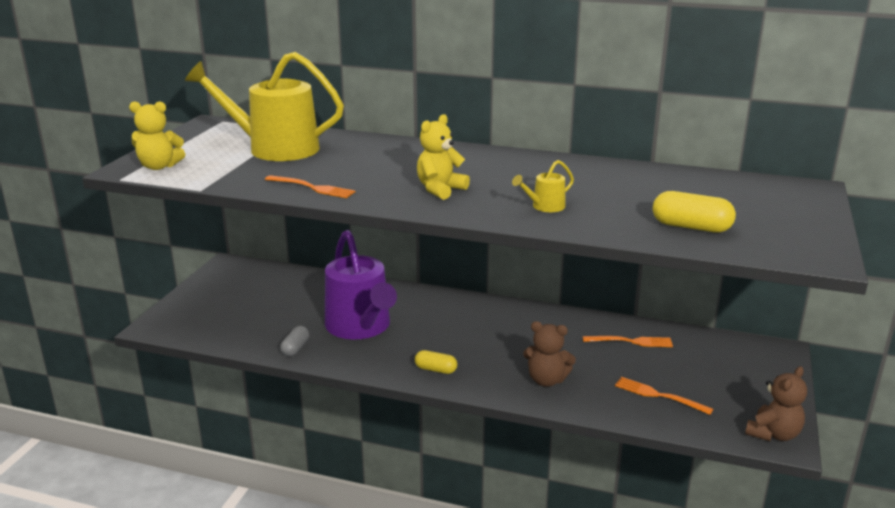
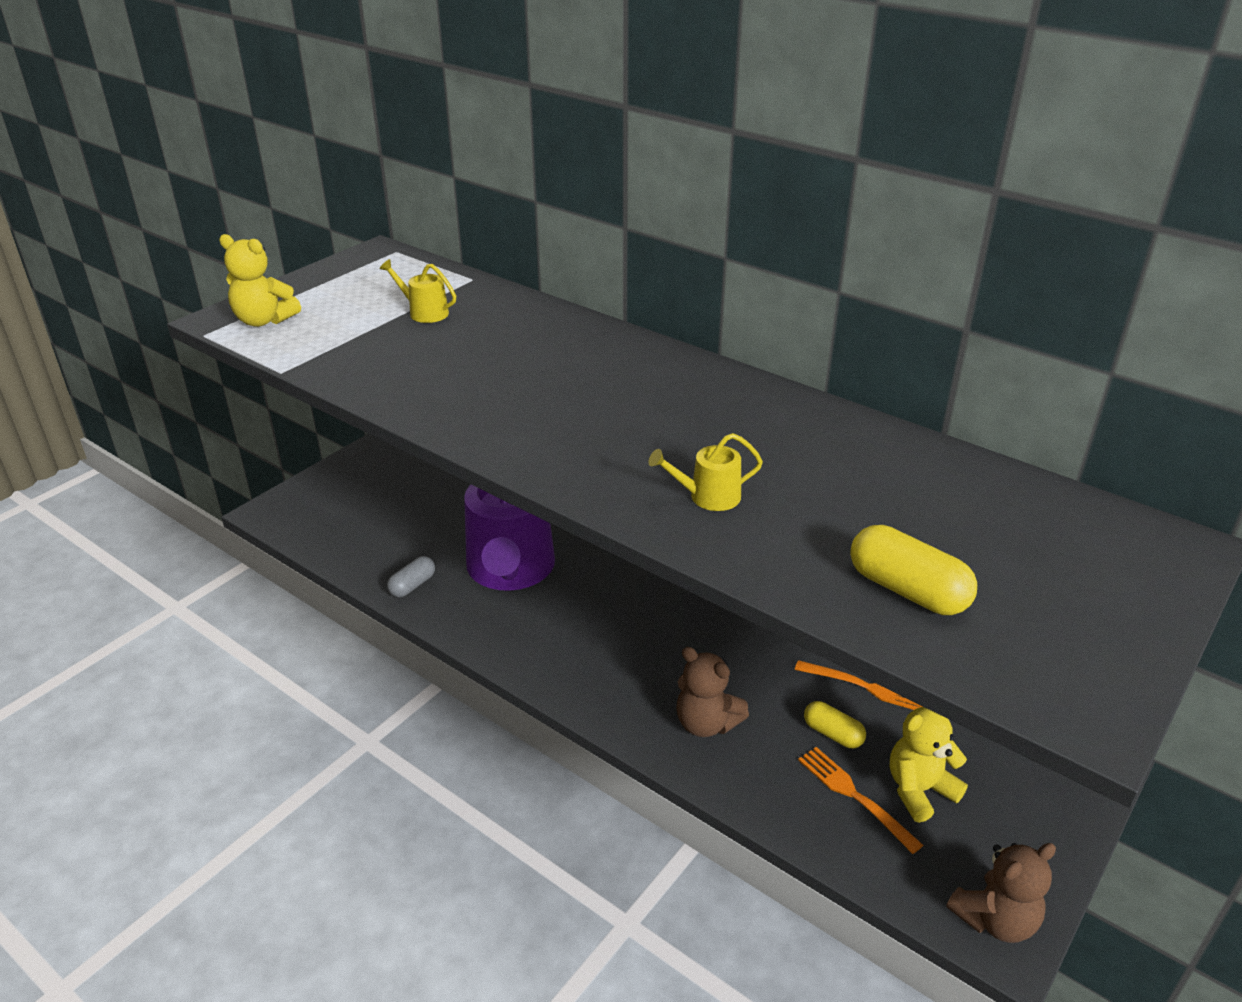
camera: 20 degrees right, 10 degrees up
(275, 148) = (424, 312): yellow watering can -> yellow watering can, size x0.41
(312, 187) = (418, 394): orange fork -> none
(435, 369) = (567, 665): yellow capsule -> yellow capsule (833, 734)
(440, 189) = (583, 431): yellow teddy bear -> yellow teddy bear (919, 790)

